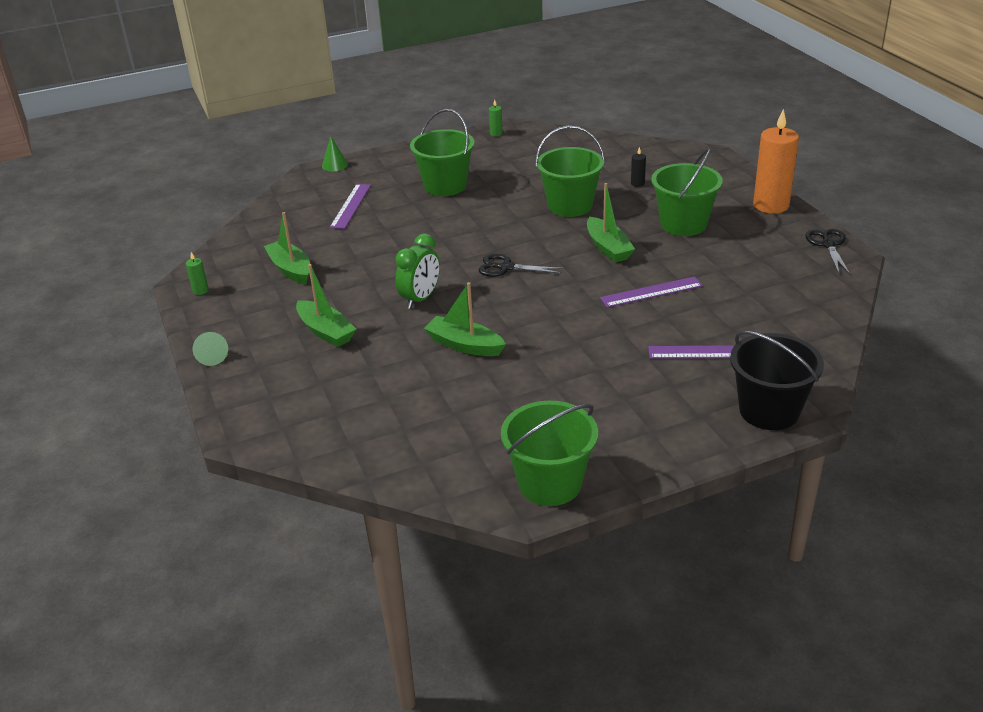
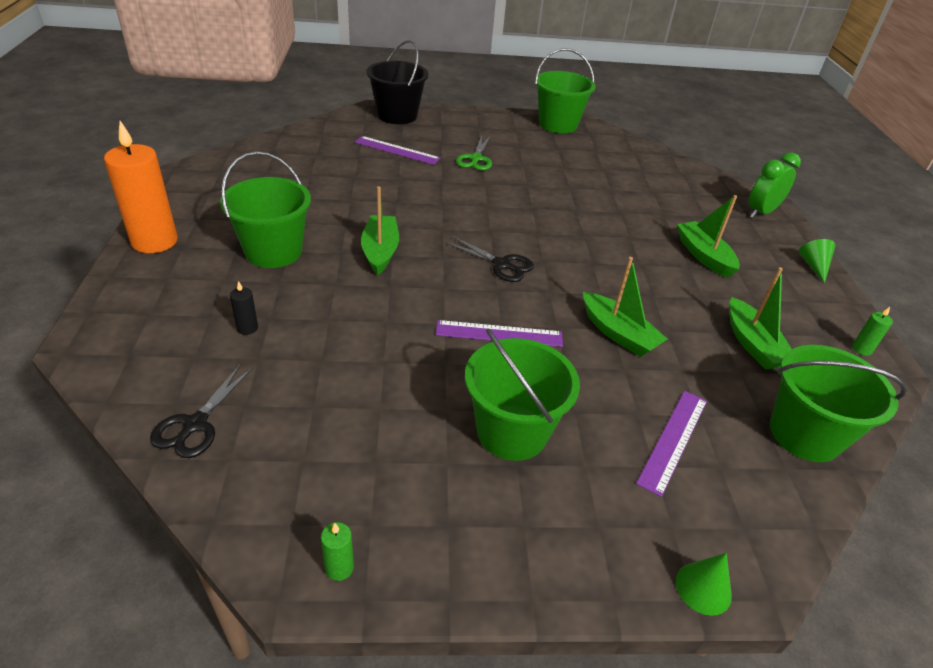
camera: 165 degrees left, 5 degrees up
(420, 299) = (604, 259): green clock -> green clock (761, 212)
(464, 345) = (577, 207): green boat -> green boat (618, 334)
(570, 206) = (367, 322): green bucket -> green bucket (804, 434)
(611, 372) = (476, 159): none -> green scissors
(651, 292) = (387, 199): purple ruler -> purple ruler (499, 333)
(828, 245) = (180, 187): black scissors -> black scissors (195, 424)

